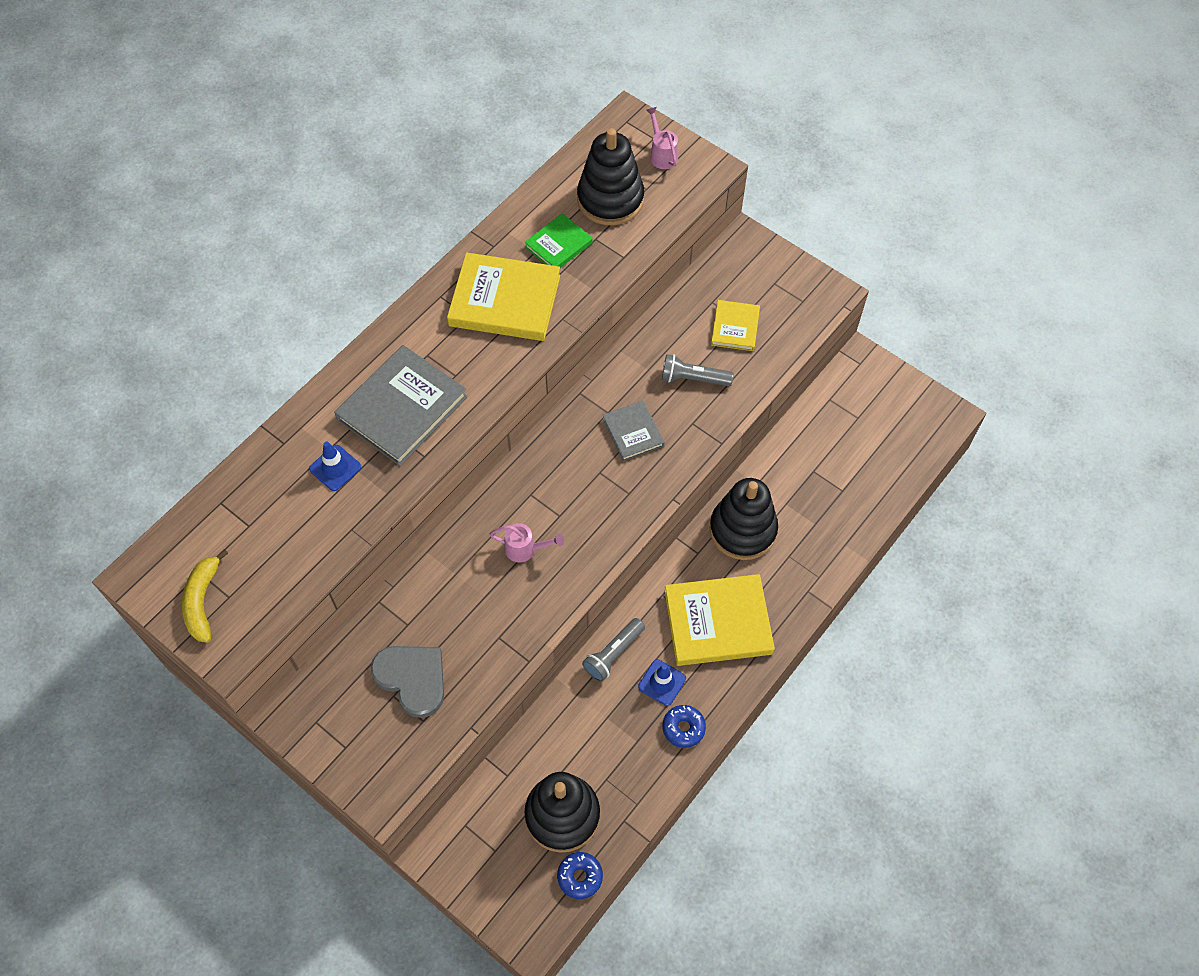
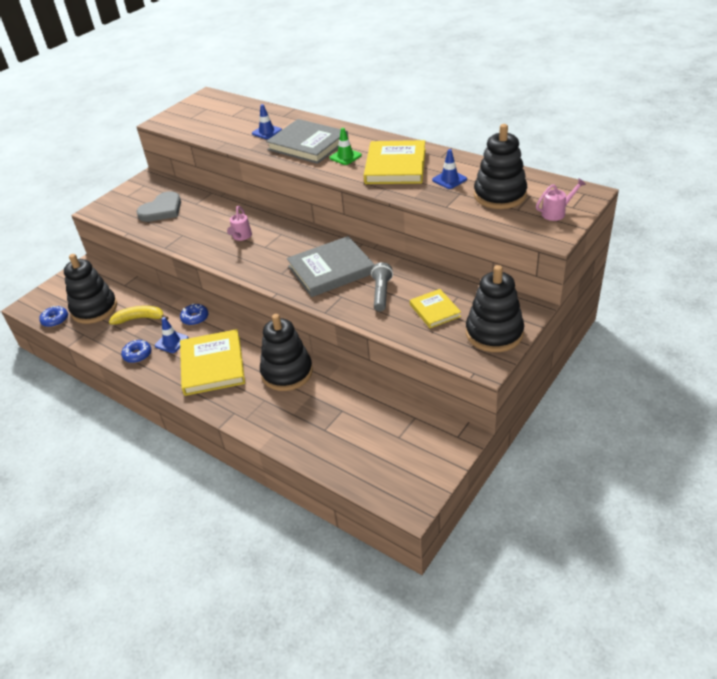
camera: 90 degrees right, 20 degrees down
(203, 601) = (189, 112): yellow banana -> yellow banana (140, 319)
(457, 360) = (345, 156): none -> green traffic cone
(558, 245) = (449, 179): green book -> blue traffic cone
(613, 654) = (195, 318): grey flashlight -> blue donut
(633, 432) = (331, 270): grey book -> grey book, size x1.80
(735, 327) = (435, 310): yellow book -> yellow book turned 60 degrees clockwise
(782, 278) = (494, 333): none -> black stacking toy

